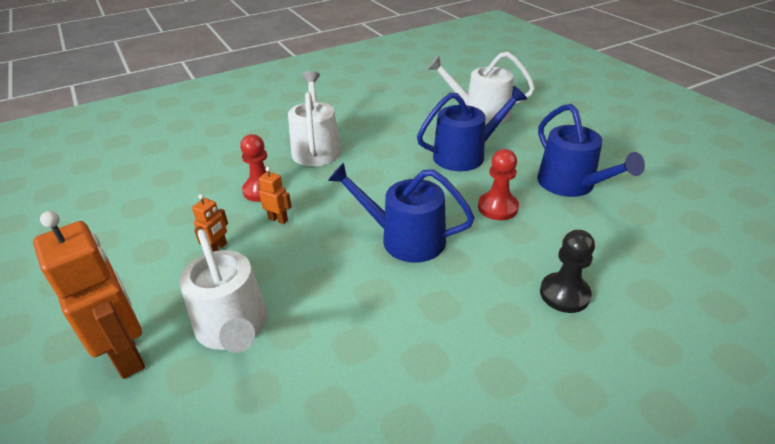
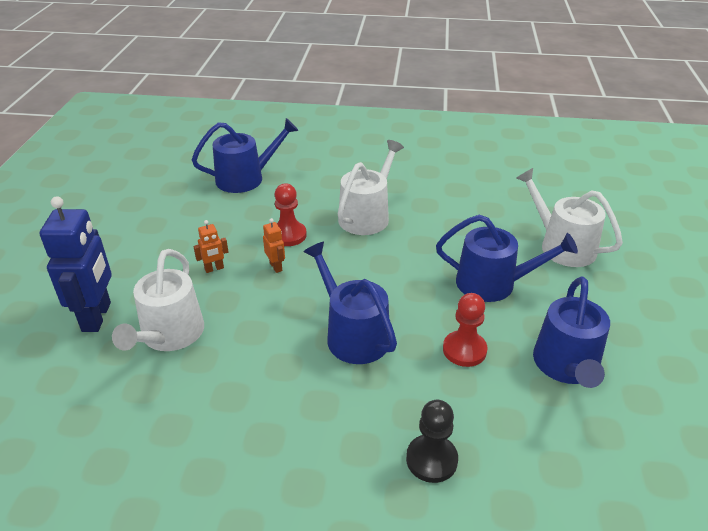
camera: 35 degrees right, 0 degrees up
(127, 355) = (97, 317): orange robot -> blue robot
(167, 162) = (246, 178): none -> blue watering can

